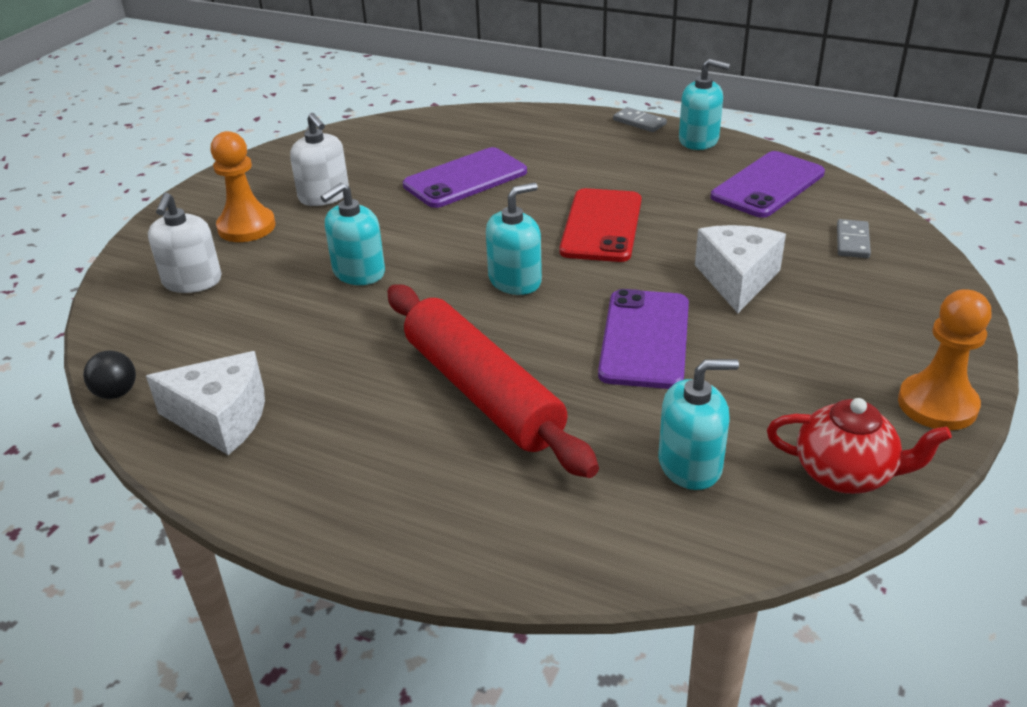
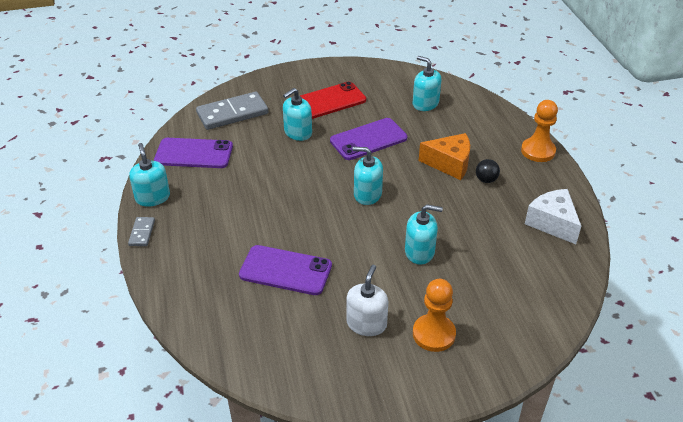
camera: 130 degrees left, 5 degrees up
(116, 393) = (587, 268): black ball -> black ball (486, 180)
(192, 281) = (500, 313): white soap dispenser -> none
(481, 392) = (449, 164): red rolling pin -> orange cheese
(601, 226) = (289, 190): red phone -> red phone (329, 101)
(737, 280) = (298, 132): white cheese -> turquoise soap dispenser
(845, 474) = (392, 76): red teapot -> none
(852, 241) = (232, 113): grey domino -> grey domino, size x2.06
(937, 404) = (335, 69): orange pawn -> orange pawn (538, 151)

